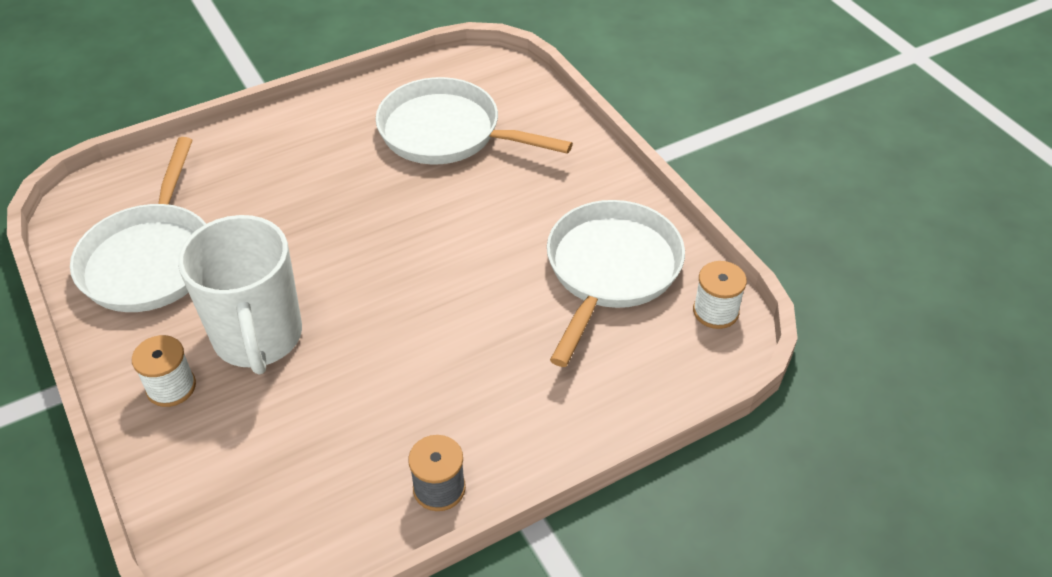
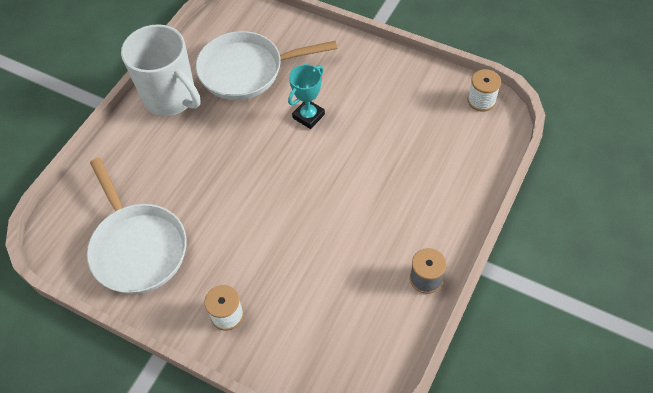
camera: 30 degrees left, 10 degrees up
(258, 338) = (251, 256): white mug -> white mug (171, 98)
(472, 218) = (308, 116): none -> turquoise trophy
(610, 271) = (410, 107): white pan -> none

